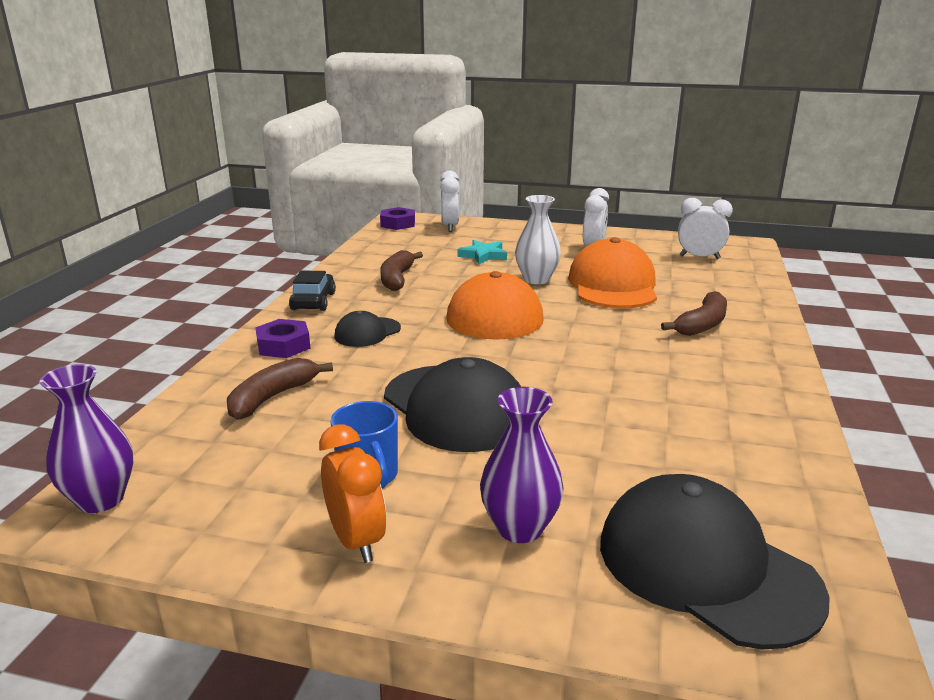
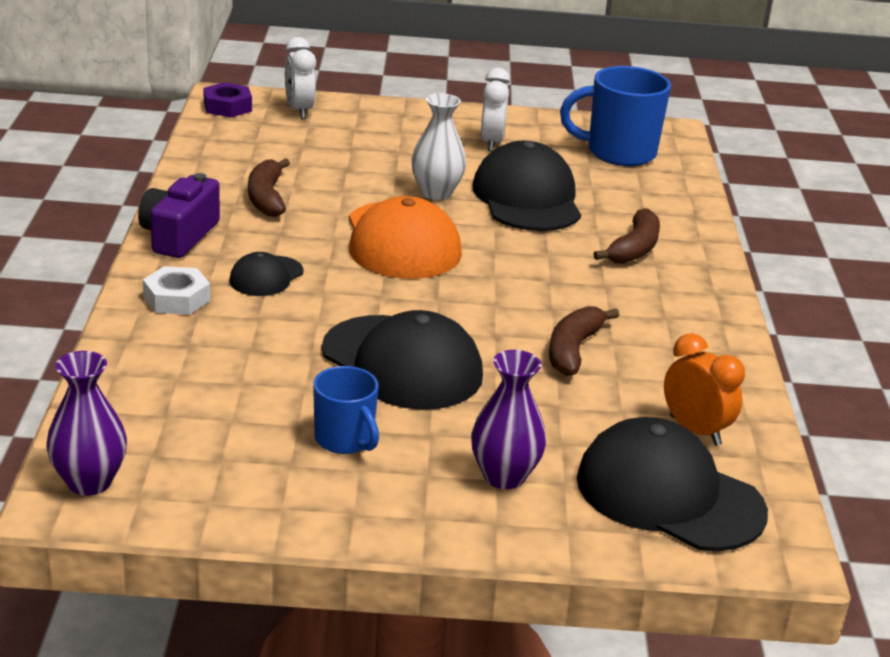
camera: 15 degrees left, 5 degrees up
(273, 397) = (201, 363): brown banana -> brown banana (573, 350)
(283, 345) = (176, 298): purple nut -> white nut
(313, 301) = (179, 236): black car -> purple camera
(356, 541) = (361, 499): orange clock -> orange clock (695, 431)
(483, 255) = (360, 158): turquoise star -> none
(613, 285) = (527, 198): orange cap -> black cap
(699, 257) = (619, 153): white clock -> blue mug

